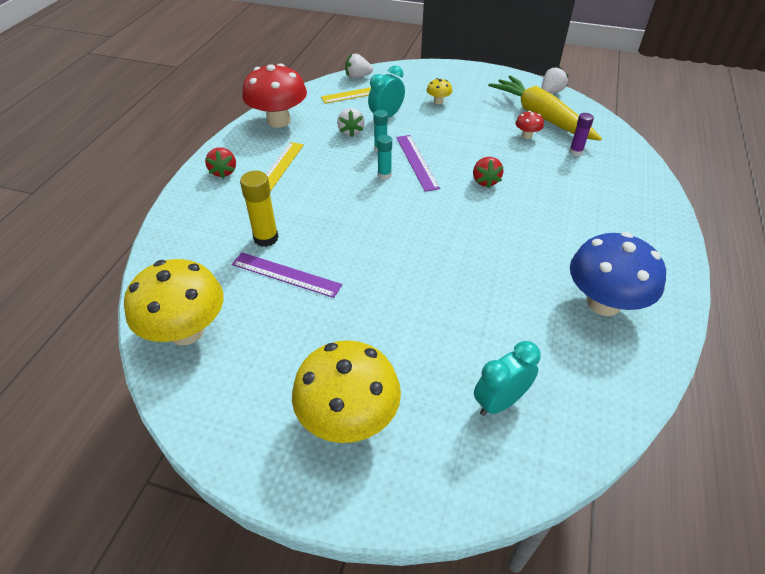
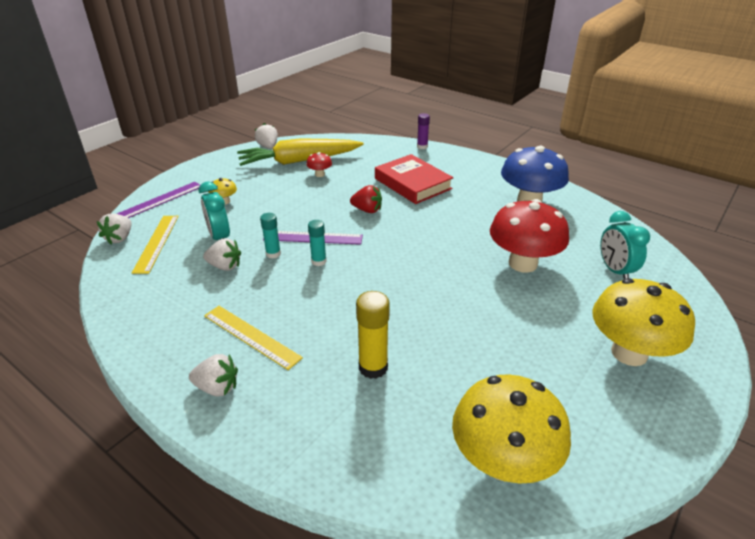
camera: 70 degrees left, 10 degrees down
(223, 172) = (217, 388): red strawberry -> white strawberry
(278, 121) = (148, 318): red mushroom -> red mushroom (523, 263)
(286, 275) = (439, 361): purple ruler -> purple ruler (160, 200)
(563, 199) = (413, 183): none -> red book
(575, 152) = (358, 161): purple glue stick -> purple glue stick (422, 147)

